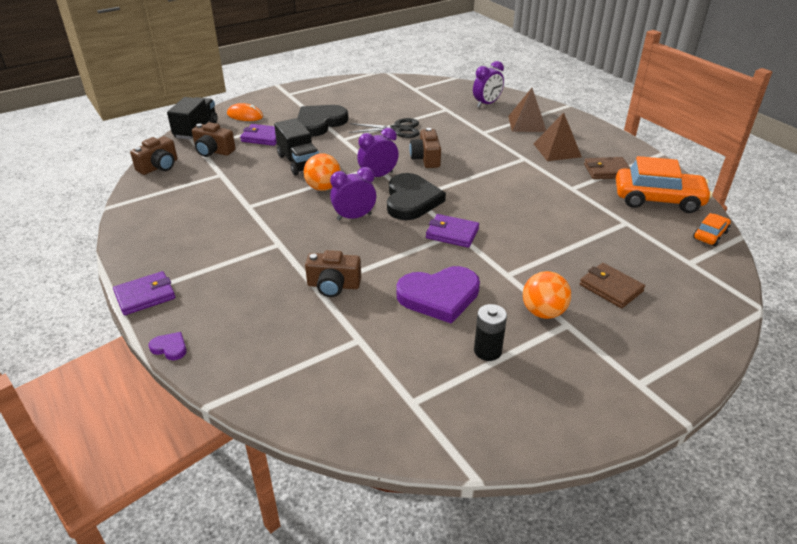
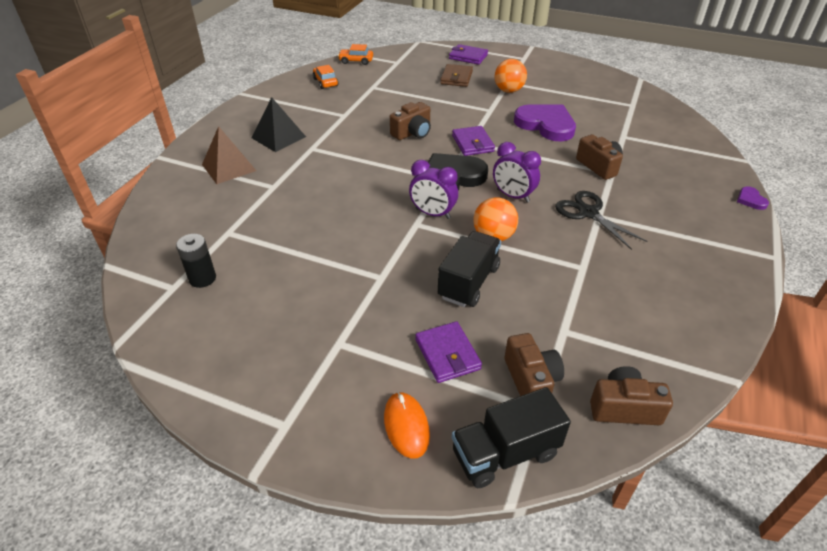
camera: 125 degrees left, 5 degrees up
(145, 296) = (748, 245): purple wallet -> purple wallet (468, 57)
(320, 123) = (357, 322): black heart -> none
(397, 129) = (317, 246): black scissors -> black scissors (588, 213)
(426, 158) = (367, 199): brown camera -> brown camera (412, 133)
(486, 104) = (190, 208): purple clock -> none
(487, 351) = (565, 97): black battery -> black battery (202, 278)
(557, 150) = (278, 137): brown pyramid -> black pyramid
(607, 171) = (297, 108): brown wallet -> none
(658, 199) = (325, 82): orange car -> orange car, size x0.50

